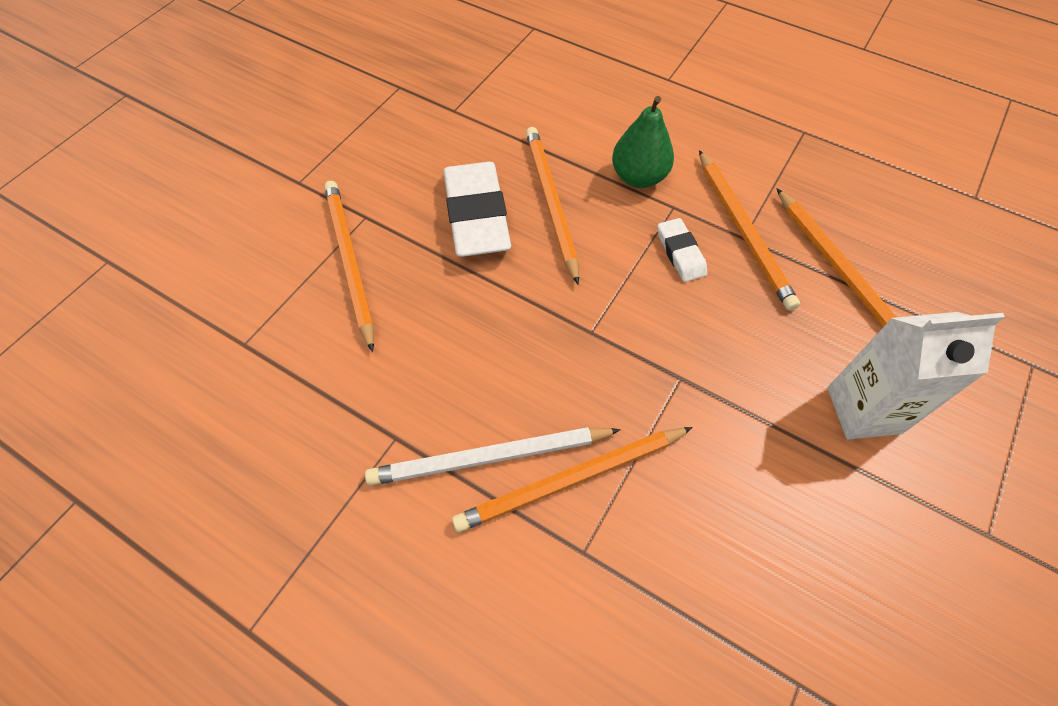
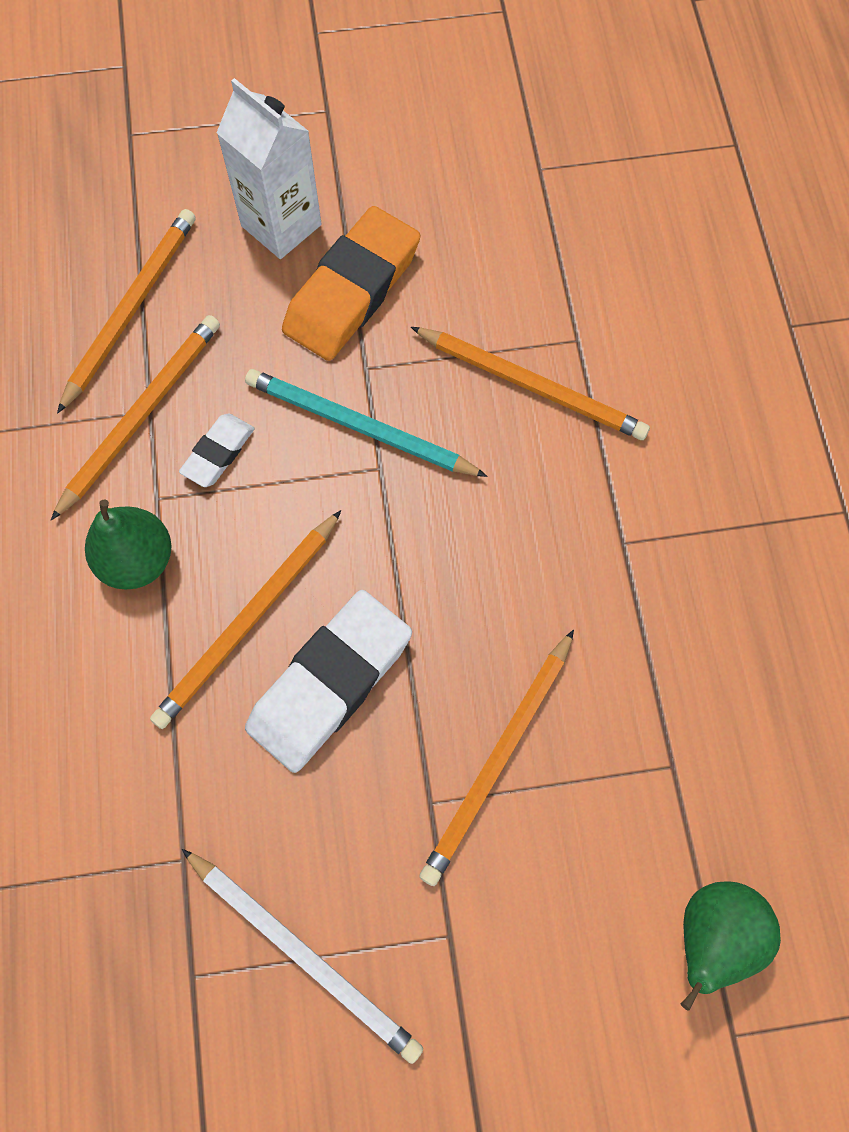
camera: 130 degrees left, 10 degrees up
(151, 289) = (713, 936): none -> green pear
(489, 458) = (570, 457): white pencil -> white pencil (304, 954)
(633, 341) = (359, 427): none -> turquoise pencil
(760, 416) = (352, 290): none -> orange eraser

